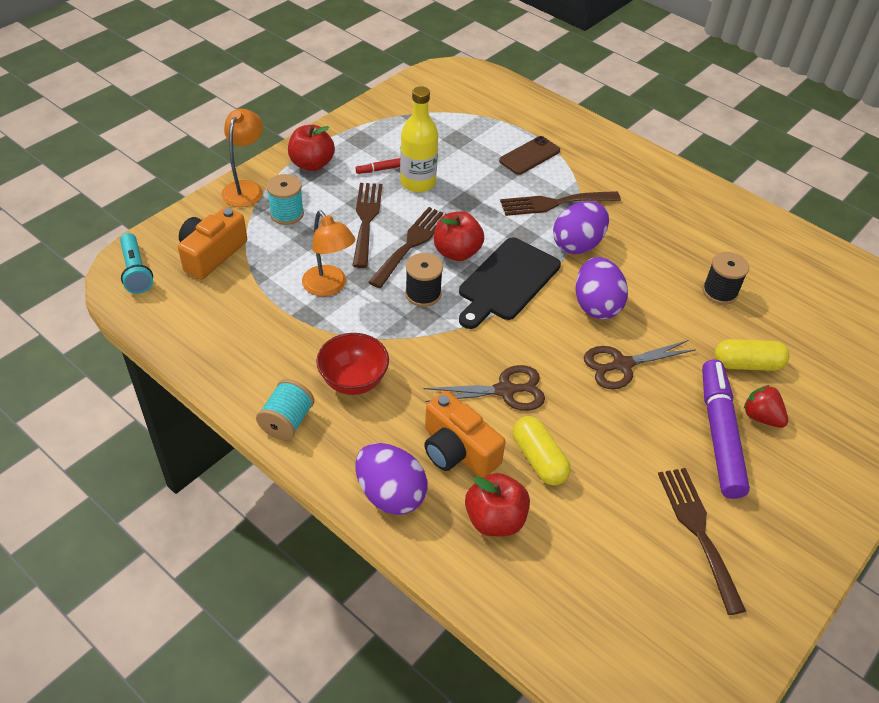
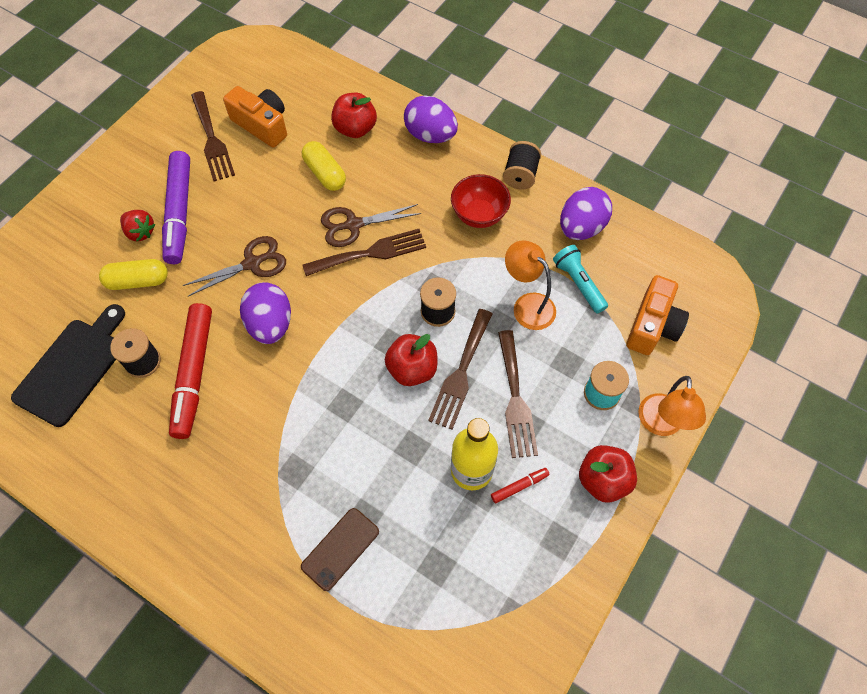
camera: 175 degrees right, 15 degrees up
(136, 271) = (711, 294): turquoise flashlight -> turquoise flashlight (578, 283)
(287, 421) = (520, 175): turquoise spool -> black spool
(457, 450) = (387, 171): orange camera -> orange camera (262, 125)
(507, 282) = (358, 339): black cutting board -> black cutting board (72, 368)
(554, 203) = (309, 464): brown fork -> brown fork (370, 253)
(577, 245) = (285, 402): purple egg -> purple egg (581, 227)
(666, 276) = (194, 374): none -> red marker

